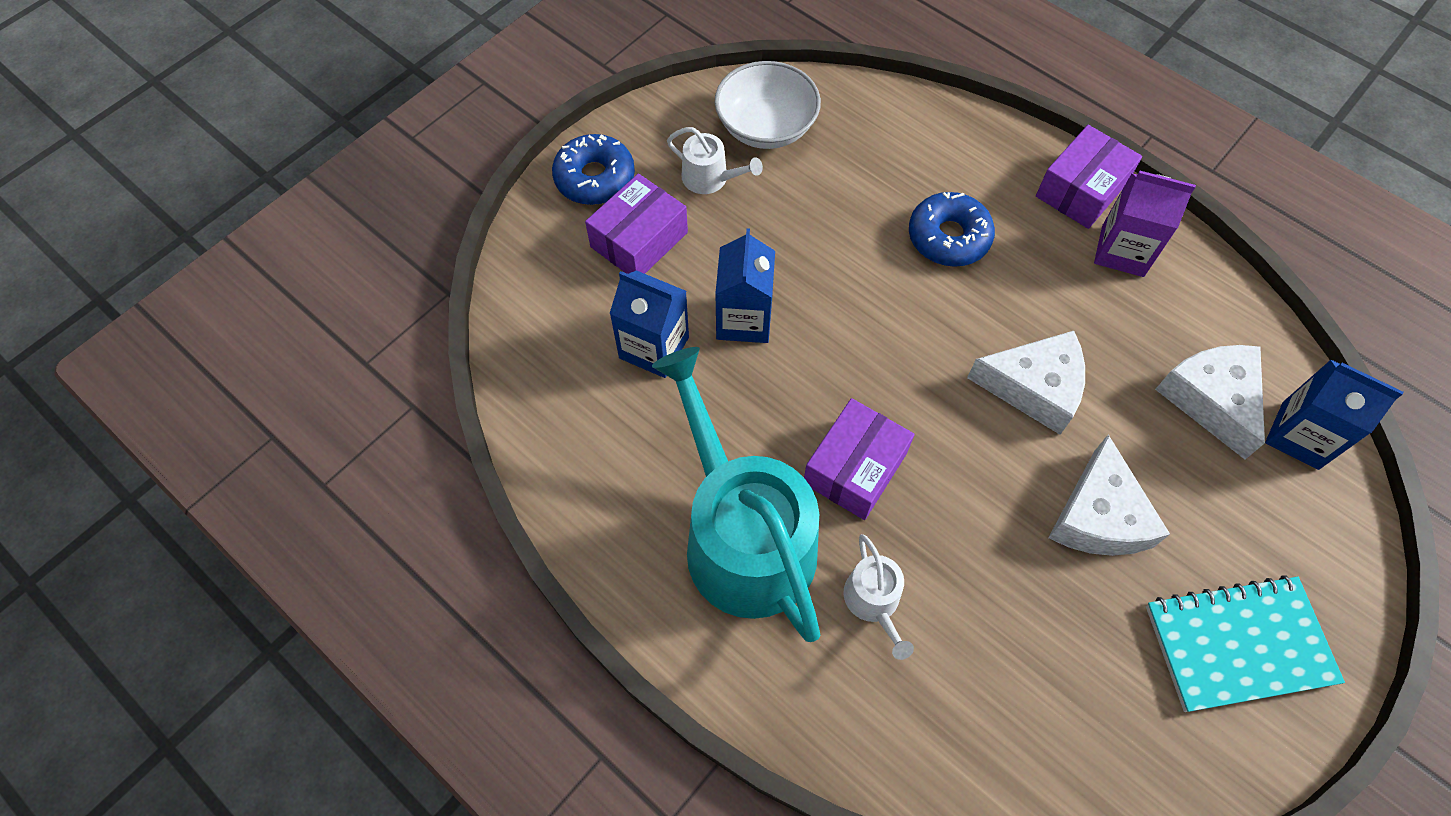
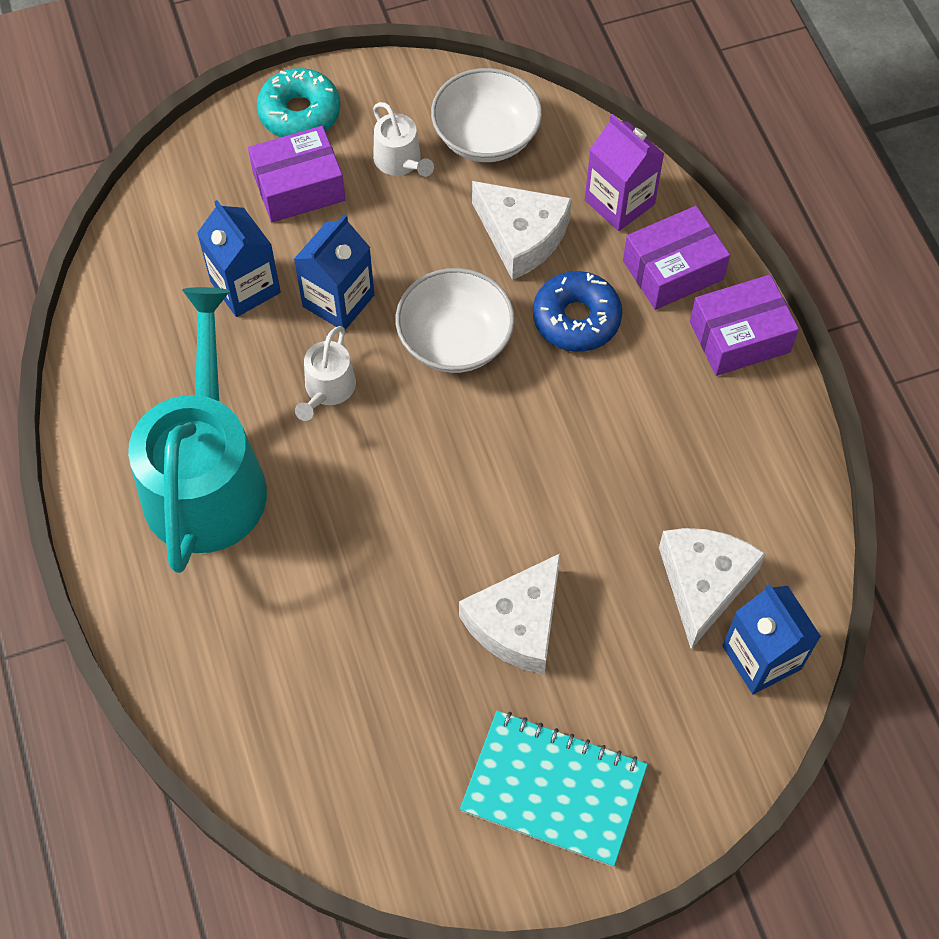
camera: 30 degrees right, 0 degrees up
(595, 178) = (299, 113): blue donut -> turquoise donut
(855, 468) = (339, 473): purple box -> purple box (673, 270)
(866, 303) = (455, 340): none -> white bowl
(874, 602) = (274, 586): white watering can -> white watering can (328, 389)
(1034, 387) = (548, 489): white cheese -> white cheese (521, 236)
(1122, 251) = (732, 412): purple carton -> purple carton (619, 202)

